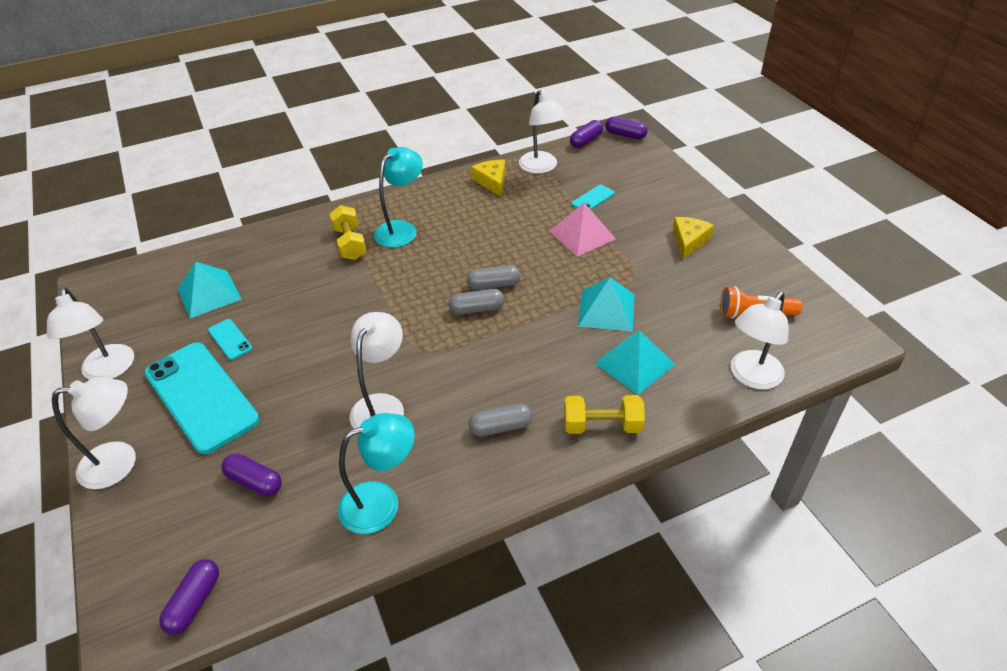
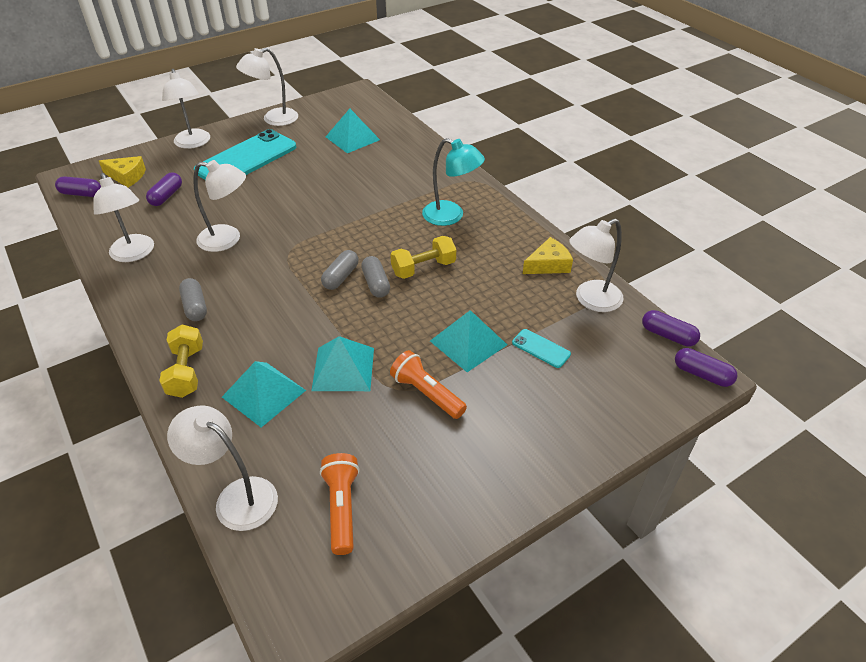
camera: 80 degrees right, 0 degrees up
(230, 339) = (302, 158): turquoise phone -> none
(350, 243) = (424, 191): yellow dumbbell -> yellow dumbbell (423, 268)
(381, 502) = (134, 254): turquoise lamp -> white lamp
(477, 309) = (341, 277): grey capsule -> grey capsule turned 45 degrees clockwise
(582, 235) = (468, 342): pink pyramid -> turquoise pyramid
(625, 135) = (702, 374): purple capsule -> purple capsule turned 75 degrees counterclockwise
(638, 262) = (427, 393): none -> orange flashlight
(689, 241) = (475, 443): yellow cheese -> yellow cheese (127, 176)

